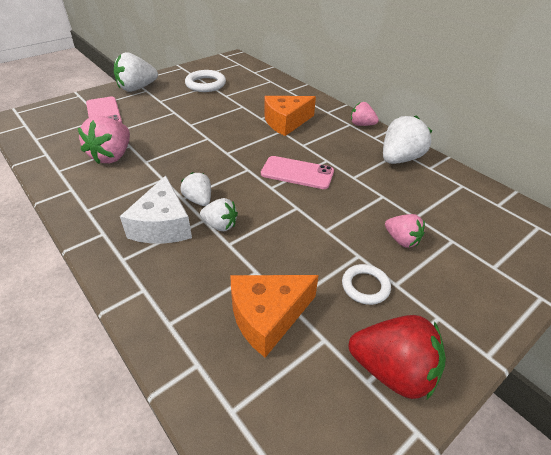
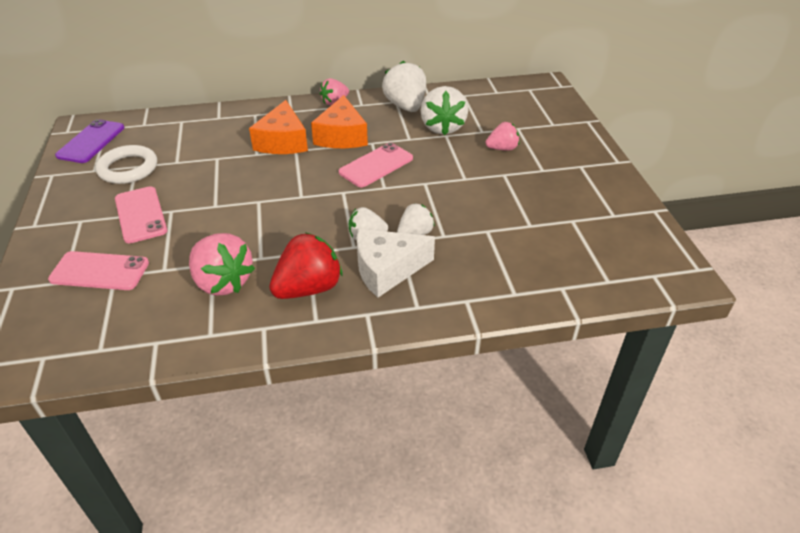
camera: 60 degrees left, 0 degrees up
(137, 88) = (64, 227): white strawberry -> white strawberry (442, 127)
(162, 225) = (387, 269): white cheese -> white cheese turned 135 degrees clockwise
(163, 104) = (140, 215): none -> pink phone
(222, 65) = (91, 141): none -> purple phone
(267, 316) = (537, 239): orange cheese -> orange cheese (341, 136)
(365, 286) = (536, 184): white ring -> none
(392, 371) = (610, 202): red strawberry -> red strawberry (308, 288)

